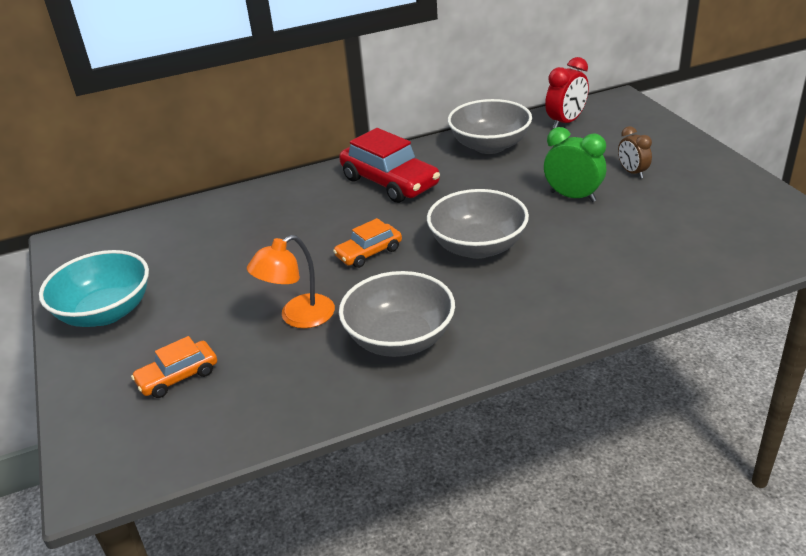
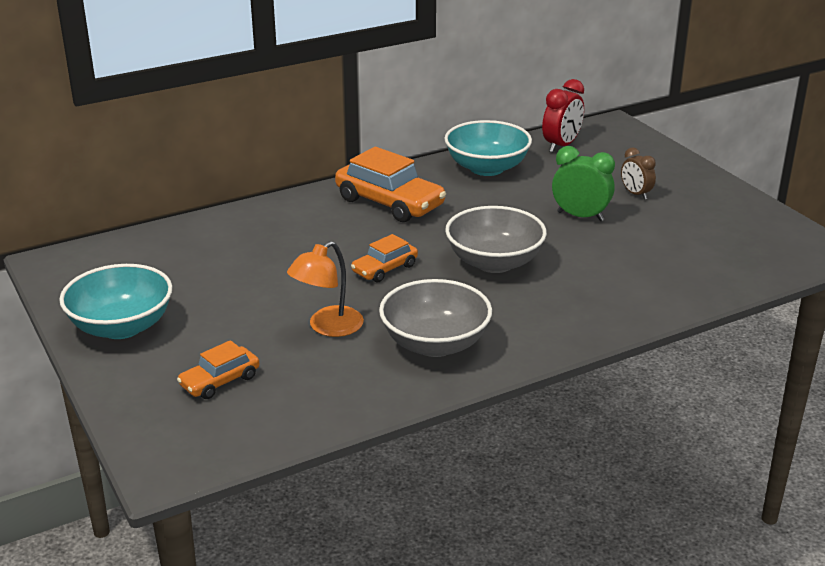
camera: 10 degrees left, 5 degrees down
(390, 182) = (390, 203): red car -> orange car
(489, 146) = (487, 168): grey bowl -> turquoise bowl

